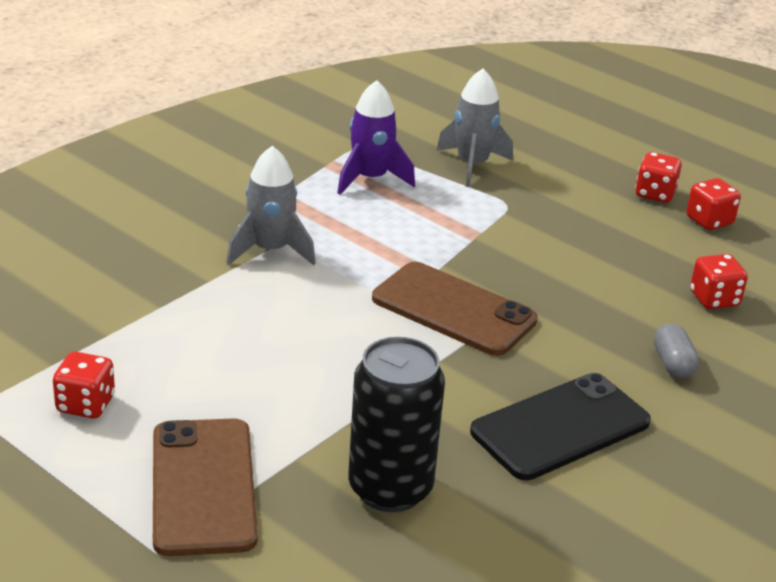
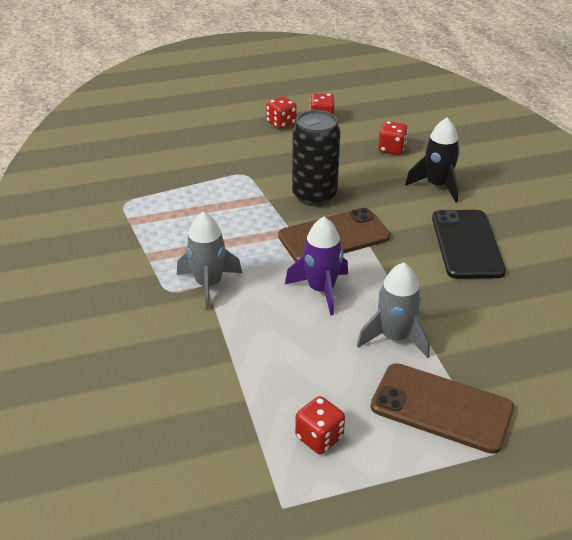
camera: 55 degrees left, 5 degrees up
(370, 179) = (166, 212): purple rocket -> purple rocket (321, 290)
(390, 488) = (485, 328): black can -> black can (314, 196)
(472, 165) = (190, 168): grey rocket -> grey rocket (394, 337)
(673, 364) = (437, 185): grey capsule -> black rocket

